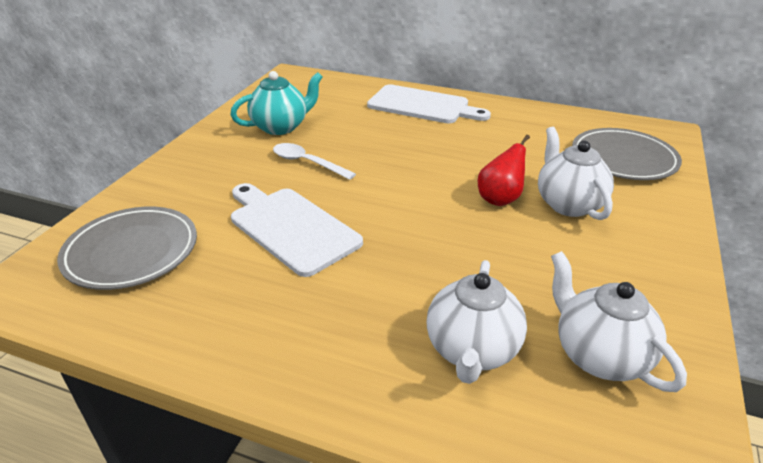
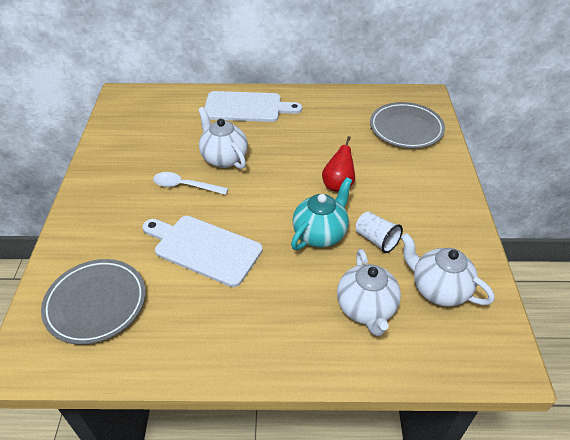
camera: 20 degrees left, 10 degrees up
(281, 127) = (144, 155): turquoise teapot -> turquoise teapot (320, 234)
(526, 270) = (376, 240): none -> white cup
(568, 204) = (384, 178): white teapot -> white teapot (224, 158)

